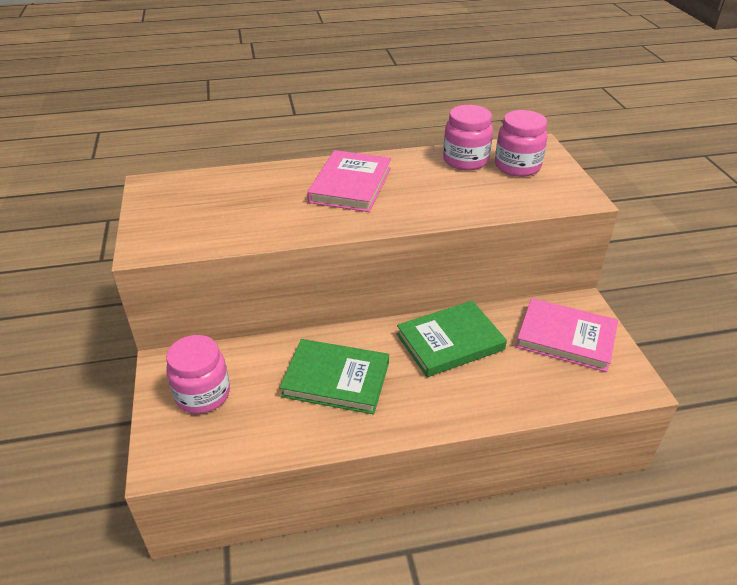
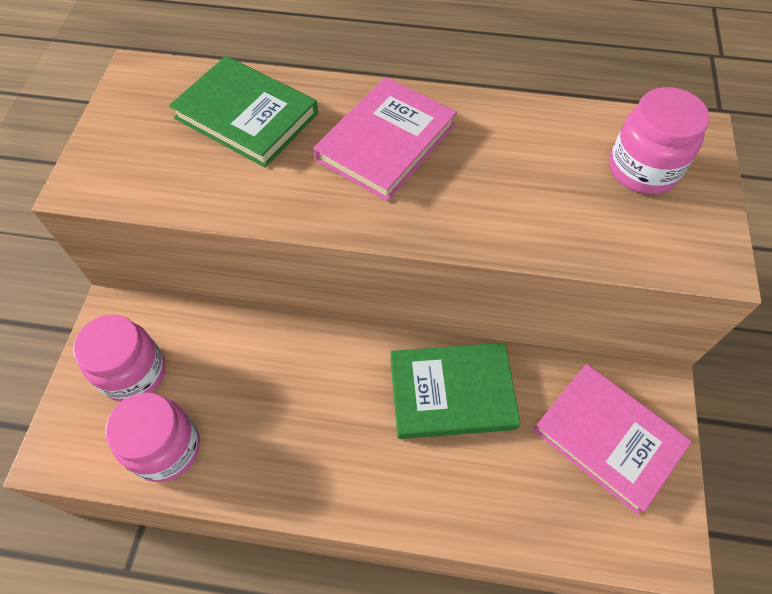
camera: 20 degrees right, 20 degrees up
(336, 379) = (289, 403): green book -> green book (246, 116)
(465, 160) = (569, 137): pink jar -> pink jar (166, 448)

